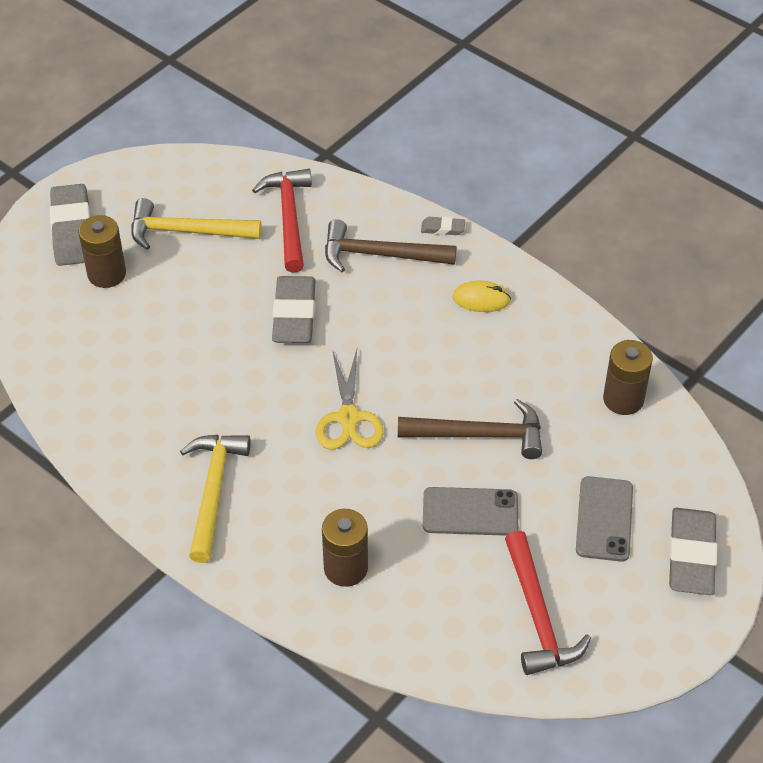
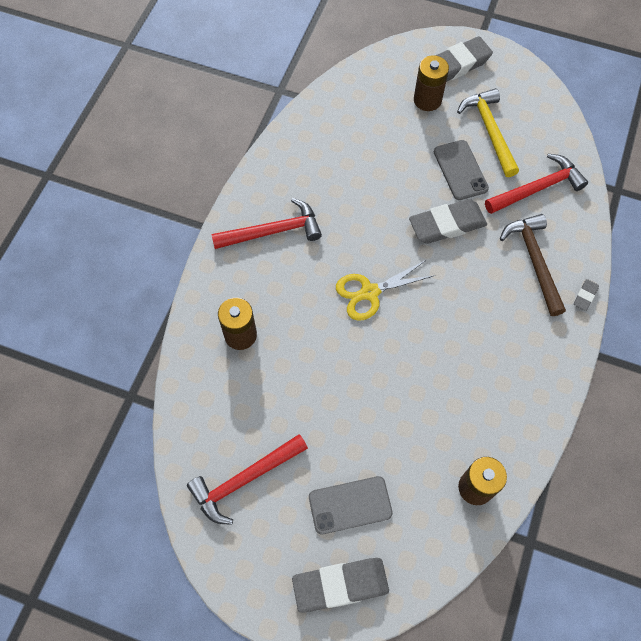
camera: 70 degrees right, 15 degrees up
(213, 491) = (273, 231): yellow hammer -> red hammer
(443, 228) = (585, 296): grey eraser -> grey eraser turned 45 degrees clockwise
(470, 512) = (319, 403): grey phone -> grey phone (460, 170)
(479, 435) = (392, 387): brown hammer -> none
(481, 299) = (526, 347): yellow mouse -> none

